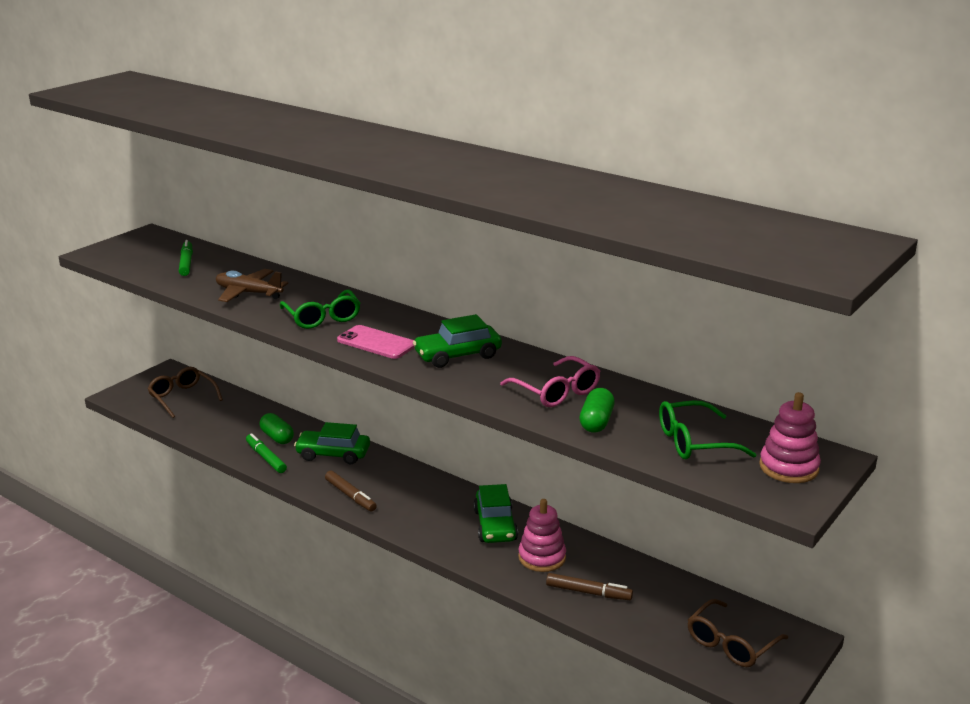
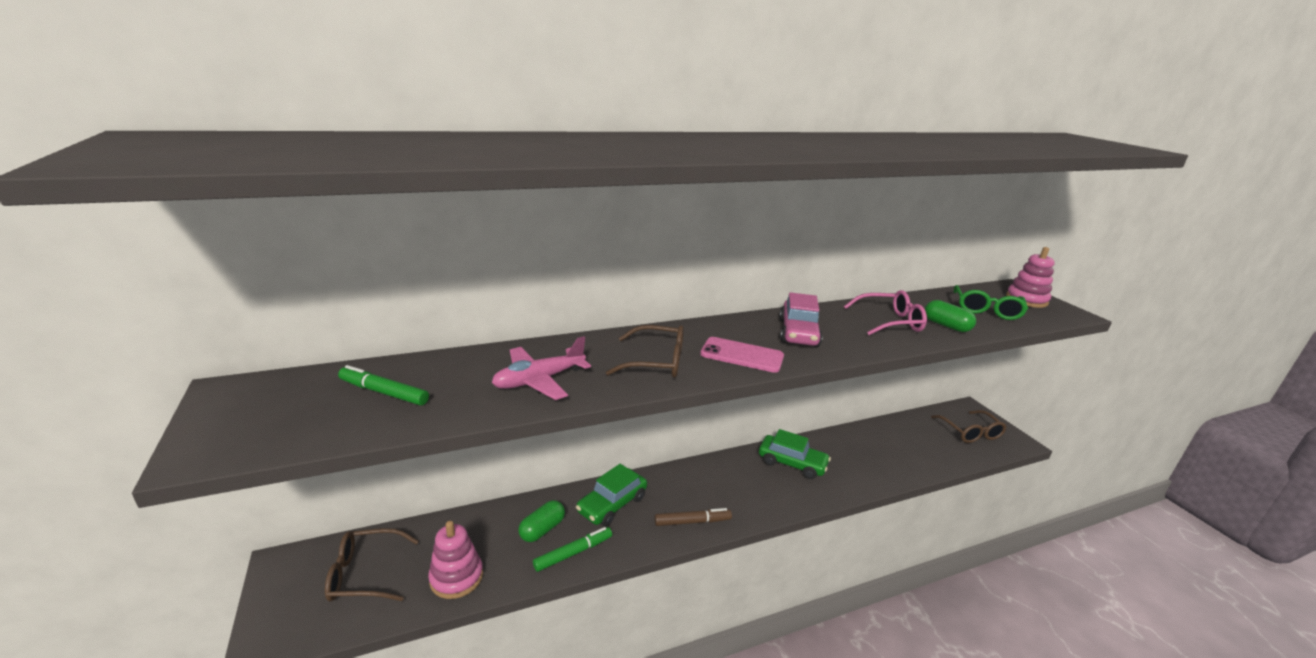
camera: 60 degrees left, 0 degrees up
(248, 293) = (539, 380): brown plane -> pink plane
(266, 458) = (573, 553): green marker -> green marker turned 150 degrees clockwise
(277, 437) = (542, 529): green capsule -> green capsule turned 45 degrees counterclockwise
(322, 318) = (656, 362): green glasses -> brown glasses
(376, 343) = (742, 355): pink phone -> pink phone turned 45 degrees clockwise
(457, 355) = (798, 333): green car -> pink car
(542, 557) = (846, 460): pink stacking toy -> pink stacking toy (456, 577)
(588, 592) = (898, 459): brown marker -> none

